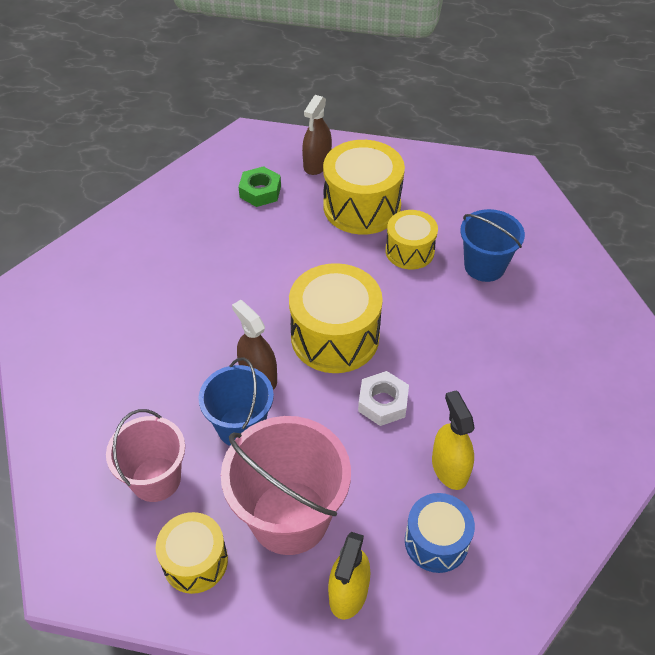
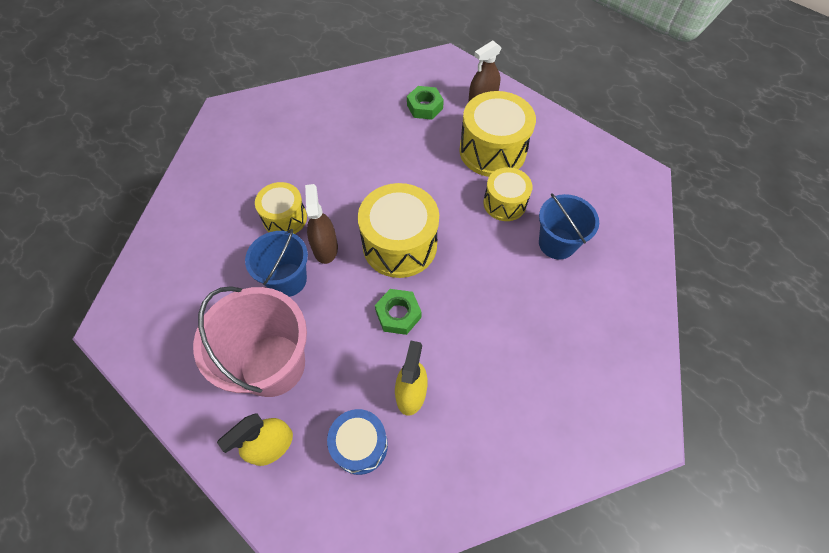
camera: 30 degrees right, 10 degrees up
(156, 479) = (208, 288): pink bucket -> none
(195, 561) = (191, 361): yellow drum -> yellow drum (285, 218)
(382, 403) = (398, 314): white nut -> green nut

